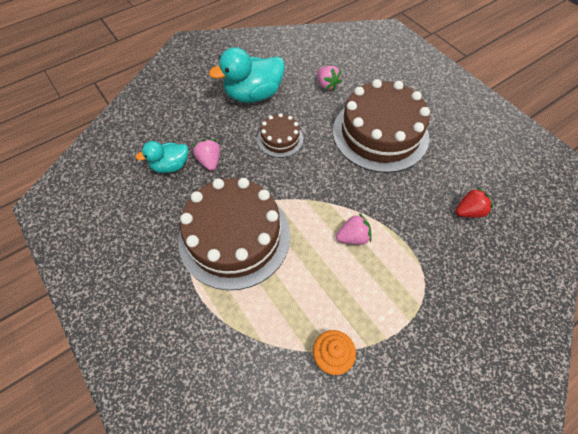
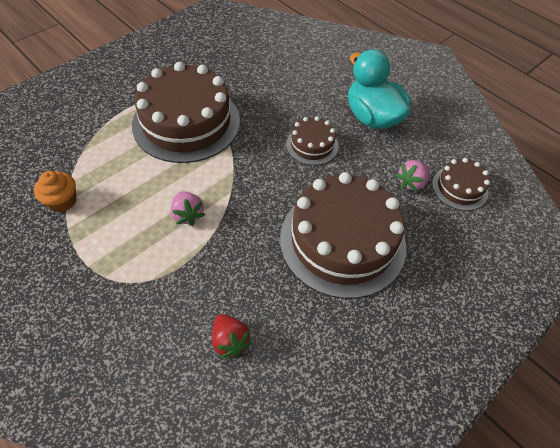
camera: 80 degrees right, 5 degrees down
(170, 166) = (262, 70): turquoise duck -> none
(210, 161) = (271, 95): pink strawberry -> none
(333, 61) = (459, 188): none -> brown cake

